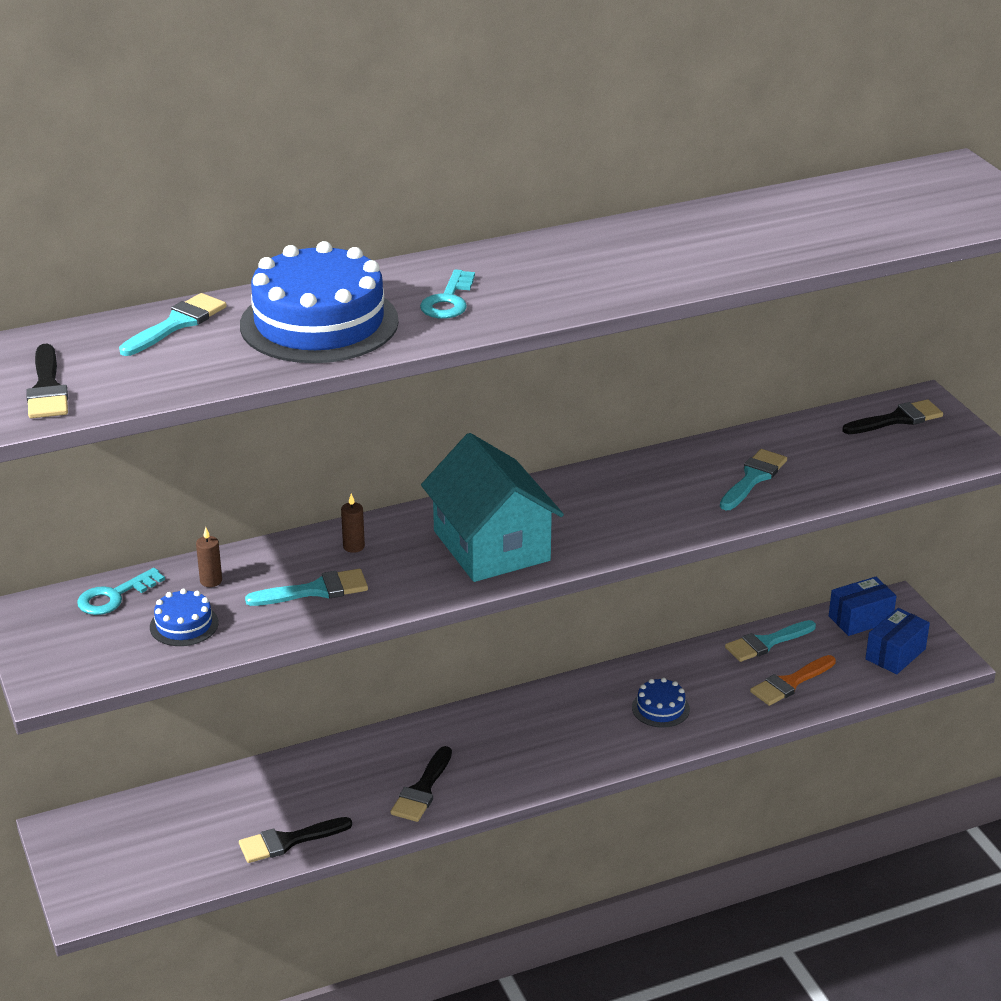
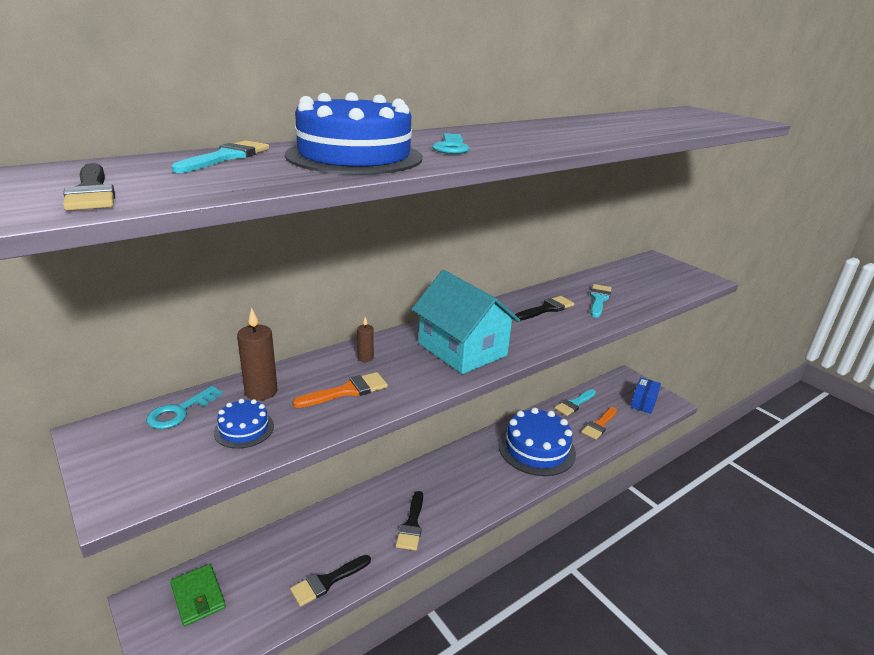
camera: 15 degrees left, 5 degrees down
(124, 834) = (198, 596): none -> green wallet
(211, 581) = (261, 392): brown candle -> brown candle, size x1.80
(316, 590) = (347, 391): turquoise brush -> orange brush
(660, 708) = (536, 448): blue cake -> blue cake, size x2.20
(860, 619) = (615, 386): blue box -> none
(897, 419) = (651, 267): black brush -> black brush (546, 309)

